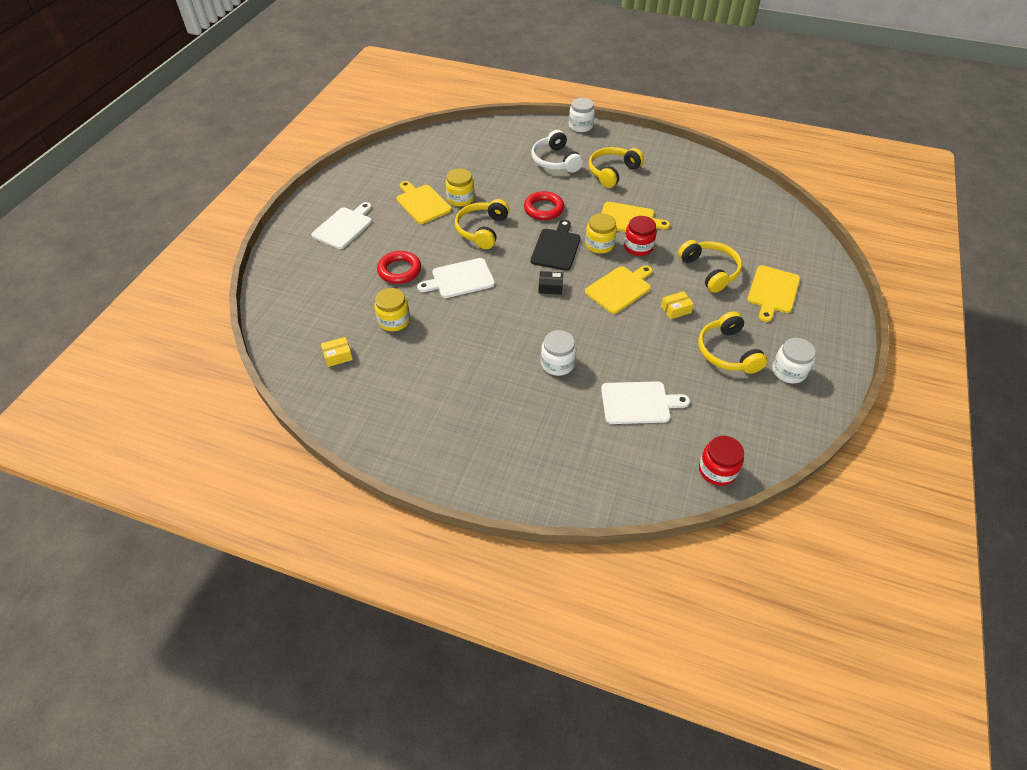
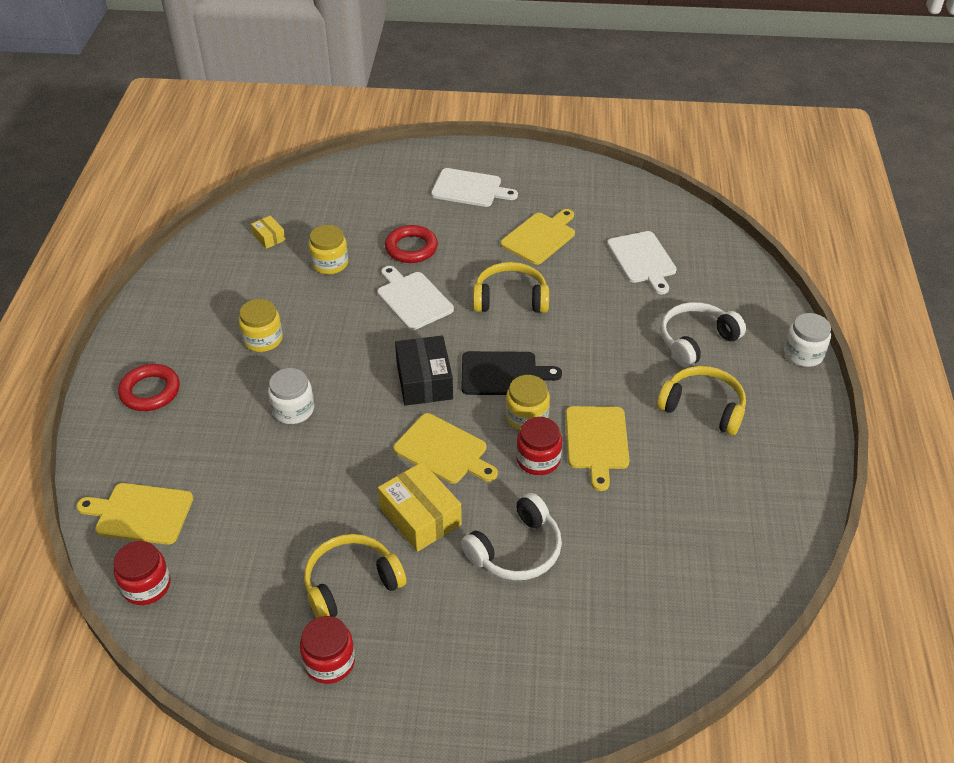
camera: 75 degrees right, 5 degrees down
(460, 199) = (564, 267): yellow jar -> yellow jar (263, 339)
(543, 209) = (579, 347): red ring -> red ring (150, 391)
(550, 287) = (424, 381): black box -> black box, size x1.91
(638, 403) = (243, 495): white cutting board -> white cutting board (642, 260)
(676, 309) = (420, 516): yellow box -> yellow box, size x1.91
(710, 271) = (516, 550): yellow headphones -> white headphones
(773, 291) = (496, 636): yellow cutting board -> yellow cutting board (140, 513)
(788, 371) = (329, 662): white jar -> red jar

